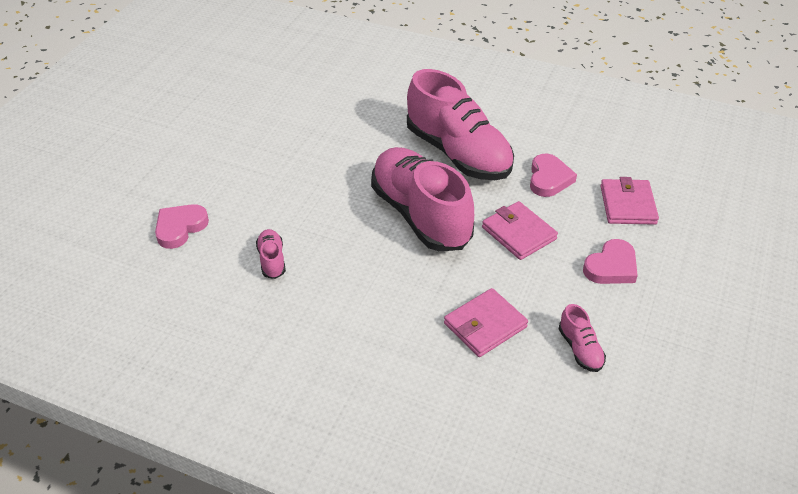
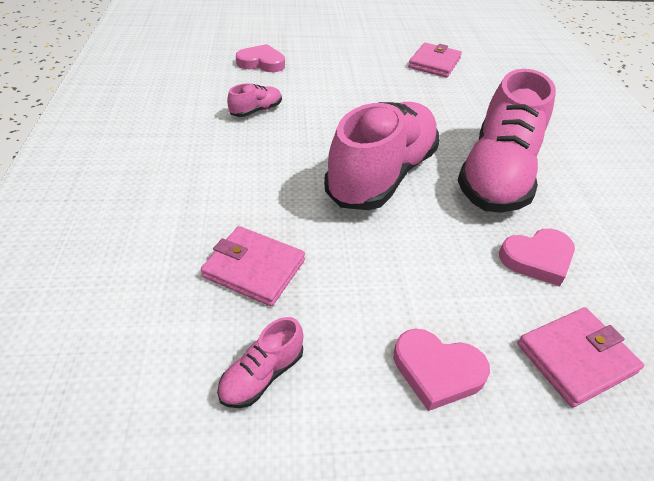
camera: 60 degrees right, 0 degrees up
(518, 233) = (419, 257): pink wallet -> pink wallet (434, 63)

